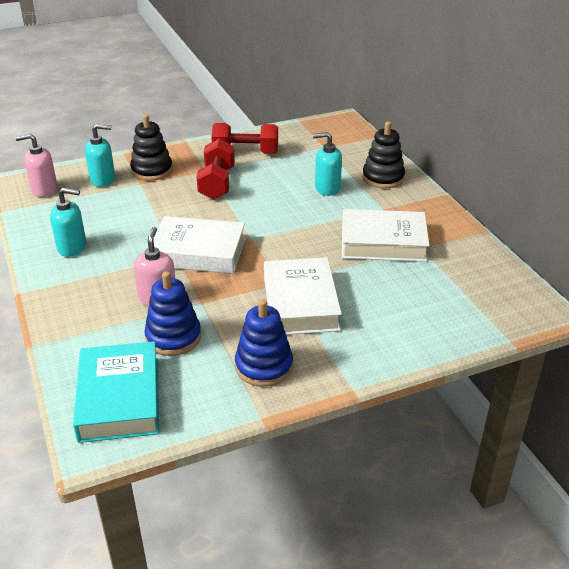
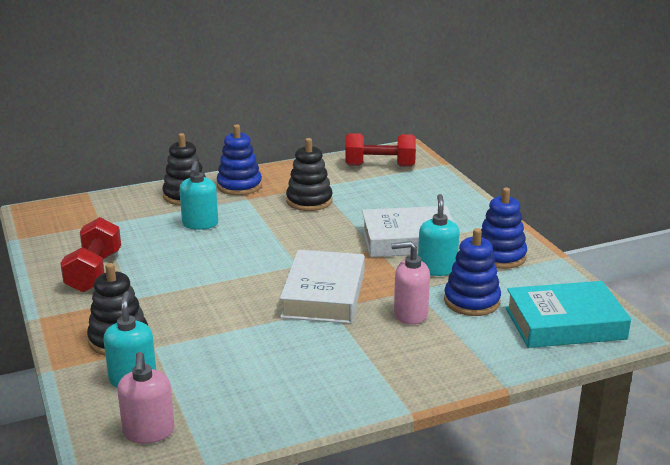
camera: 90 degrees left, 10 degrees down
(72, 247) = (311, 384): turquoise soap dispenser -> turquoise soap dispenser (437, 269)
(217, 183) = (170, 289): red dumbbell -> red dumbbell (380, 166)
(383, 242) = (309, 201): white book -> black stacking toy
(410, 203) = (239, 186): none -> blue stacking toy

